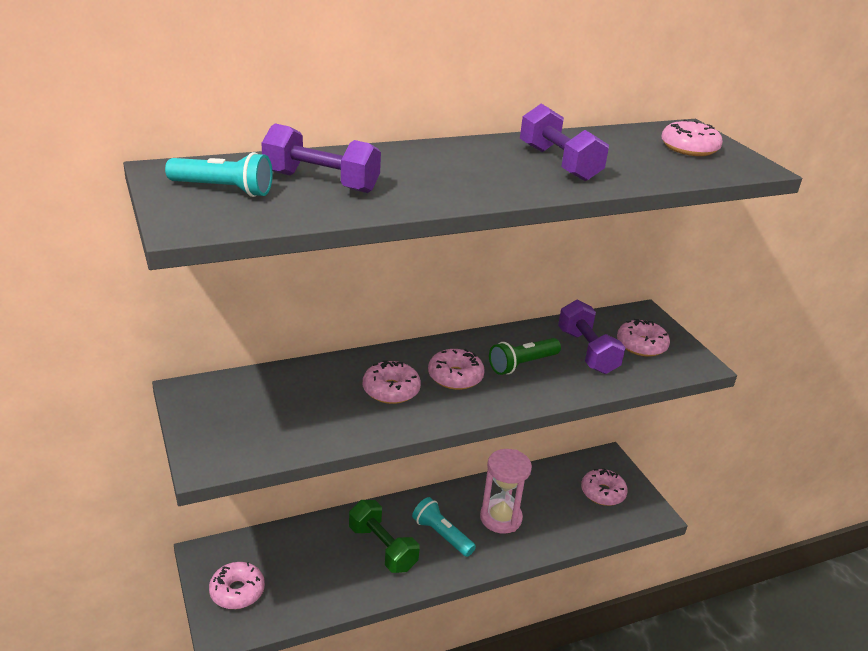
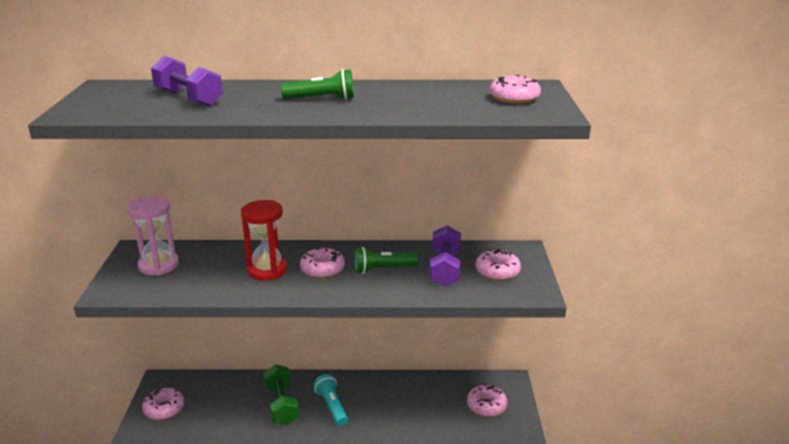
camera: 25 degrees right, 5 degrees down
(223, 189) = (121, 97): turquoise flashlight -> none
(391, 390) = (267, 270): pink donut -> red hourglass
(488, 168) = (322, 99): none -> green flashlight
(500, 518) = (386, 405): pink hourglass -> pink hourglass (159, 265)
(559, 163) = (382, 100): purple dumbbell -> none

